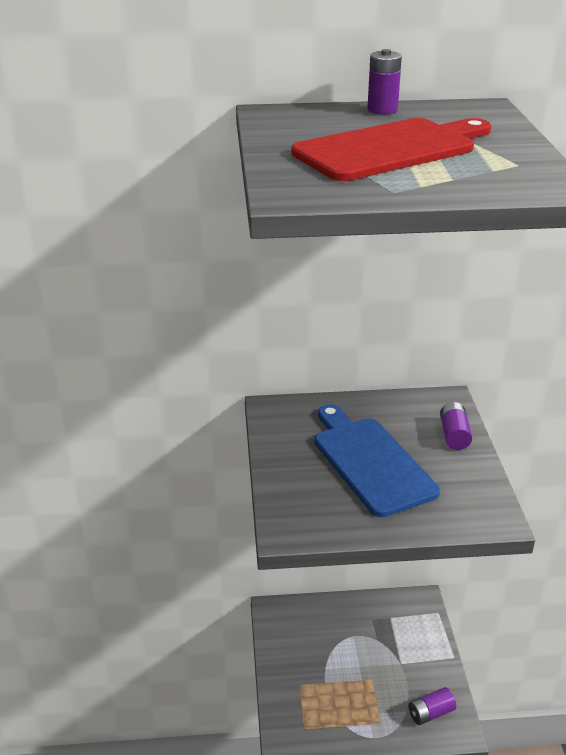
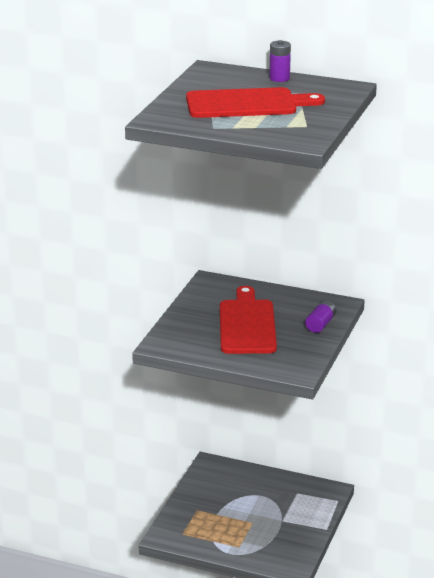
camera: 25 degrees right, 5 degrees down
(370, 462) = (247, 324): blue cutting board -> red cutting board
(430, 713) = (280, 553): purple battery -> none

